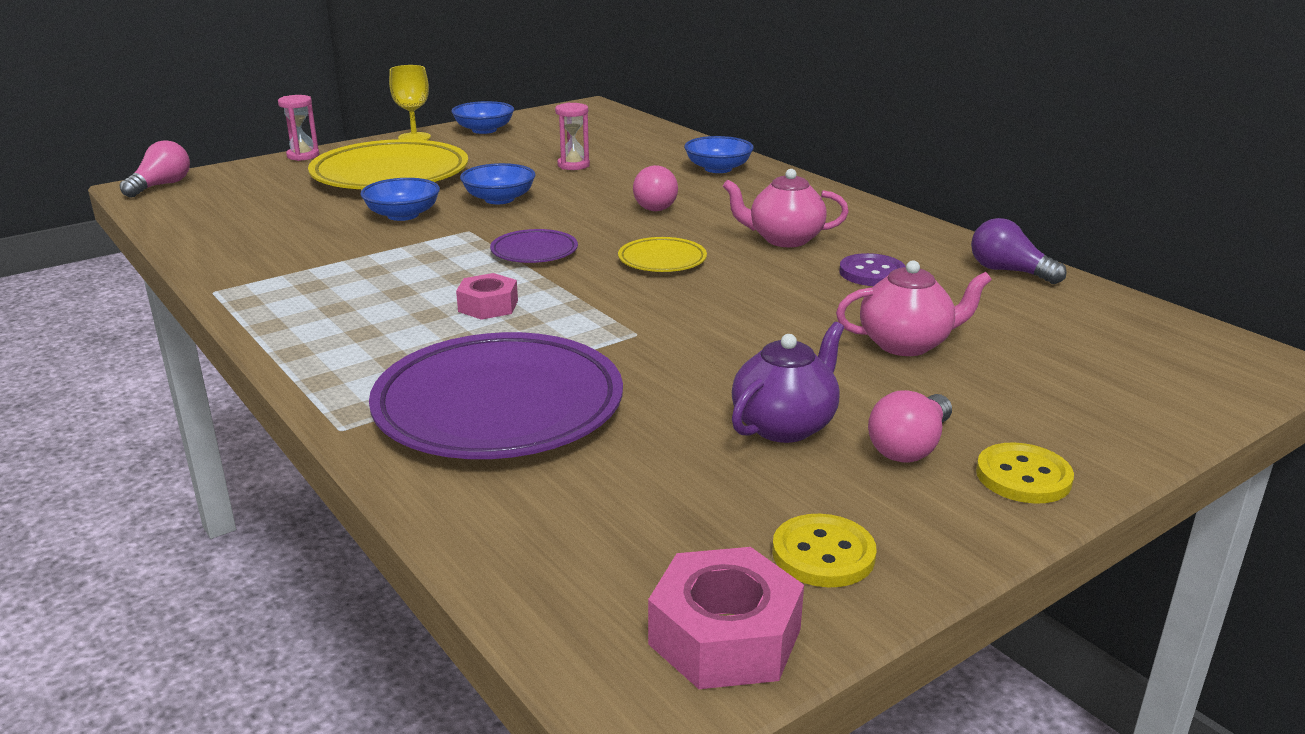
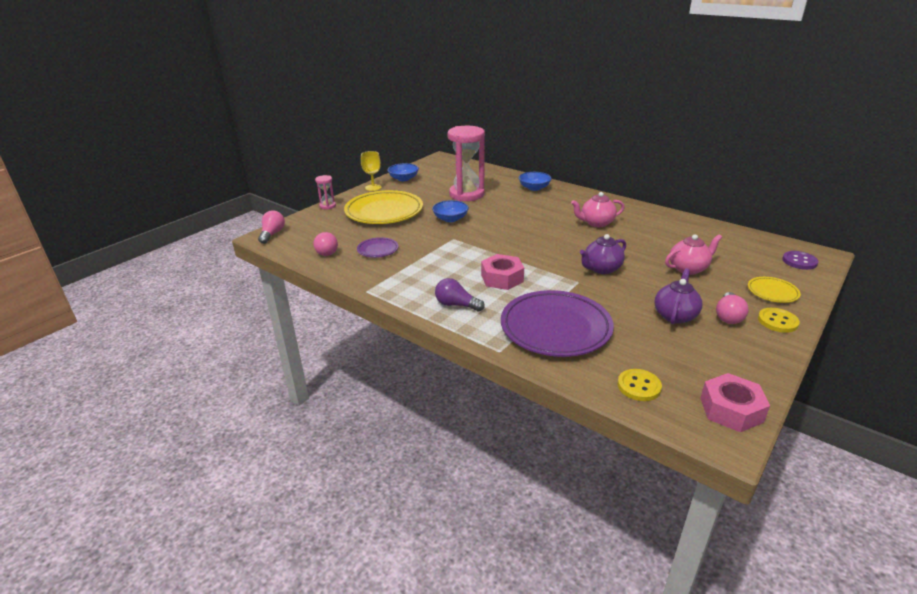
camera: 15 degrees left, 5 degrees up
(403, 215) = (413, 234): blue bowl -> none
(488, 306) = (502, 278): pink nut -> pink nut, size x1.52
(534, 252) = (494, 246): purple plate -> purple plate (378, 250)
(573, 165) = (466, 194): pink hourglass -> pink hourglass, size x2.23
(654, 205) = (524, 212): pink light bulb -> pink light bulb (326, 251)
(662, 260) = (555, 242): yellow plate -> yellow plate (772, 292)
(710, 318) = (601, 269): none -> purple teapot
(823, 554) = (736, 369): yellow button -> yellow button (639, 386)
(872, 273) = (646, 235): purple button -> purple button (799, 261)
(1009, 271) = (698, 226): purple light bulb -> purple light bulb (456, 305)

